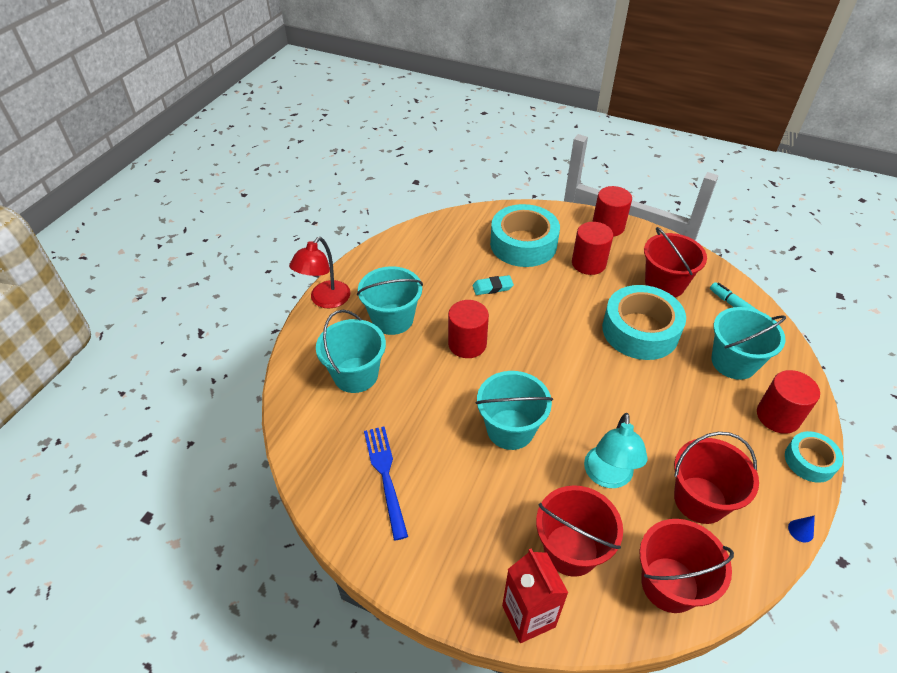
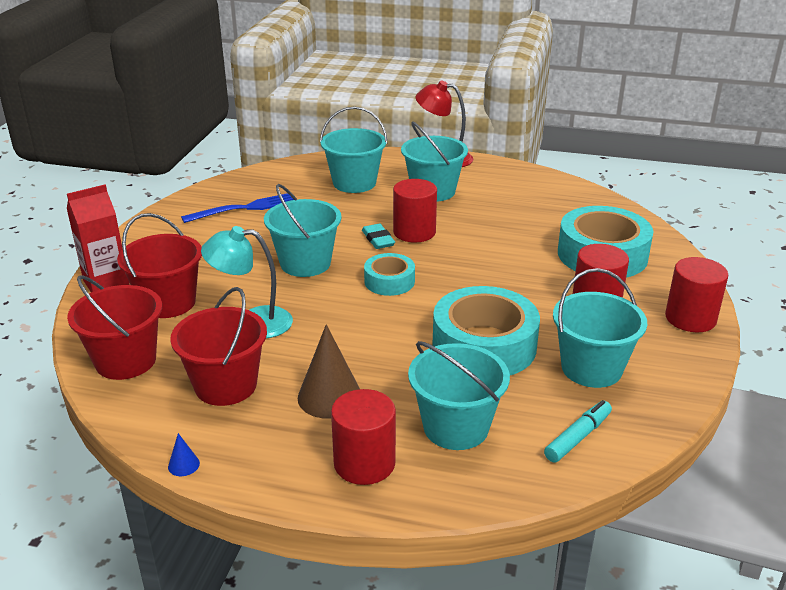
camera: 80 degrees right, 15 degrees down
(492, 287) = (510, 240): turquoise eraser -> turquoise eraser (378, 239)
(665, 284) = (591, 368): red bucket -> turquoise bucket
(708, 429) = (329, 397): none -> brown cone
(809, 461) = (291, 487): turquoise tape -> turquoise tape (389, 281)

